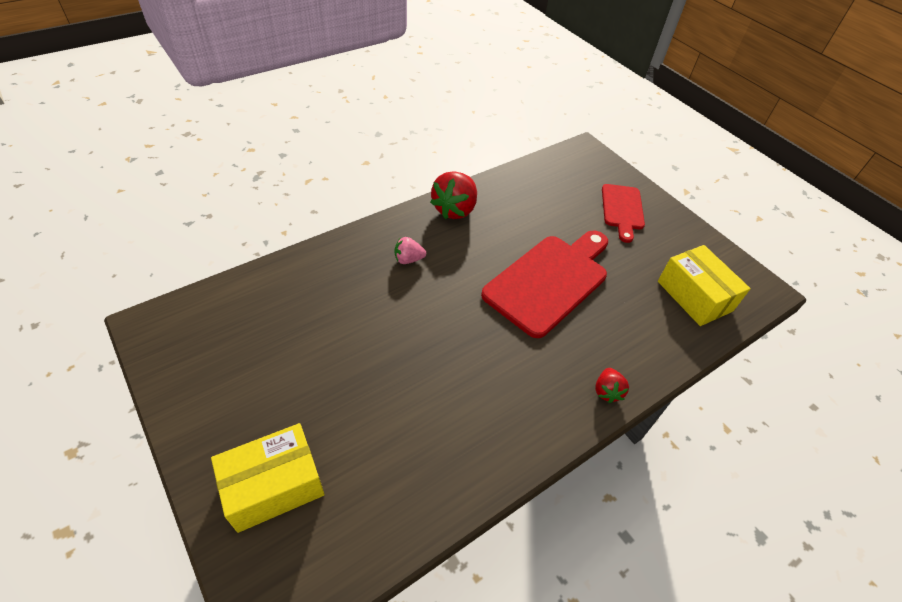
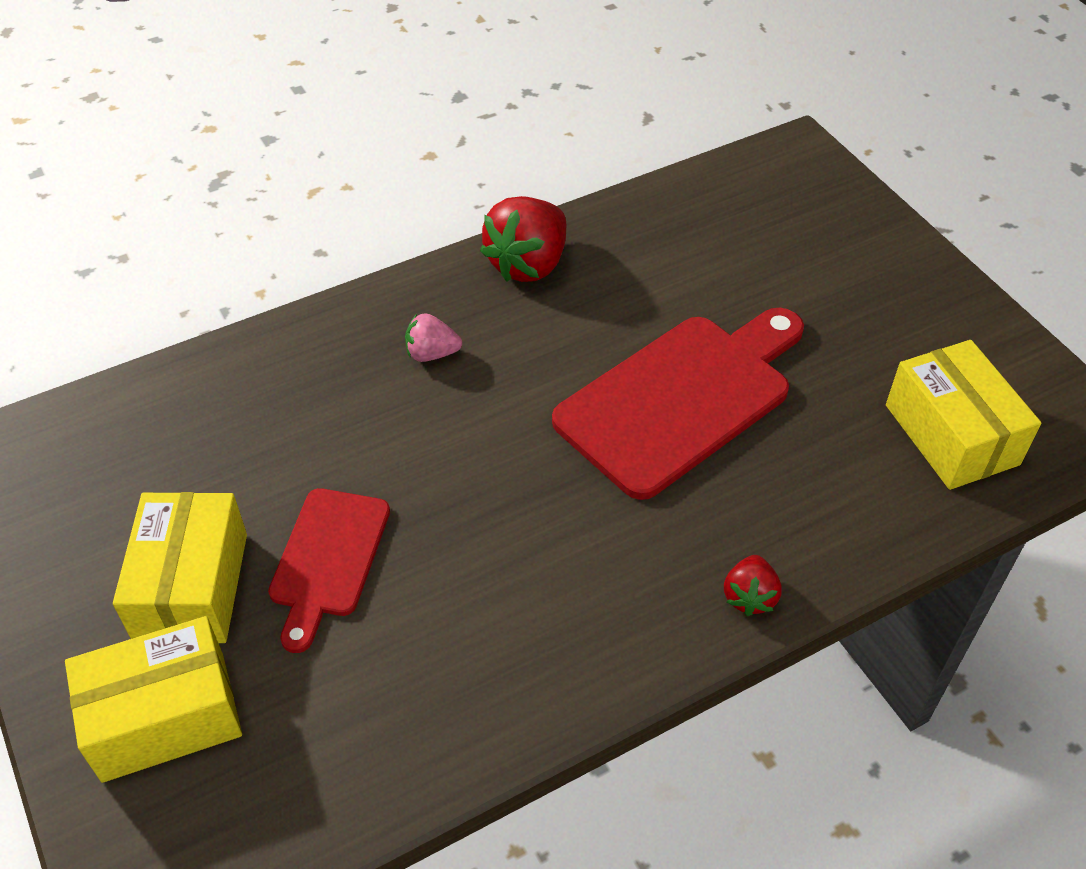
camera: 10 degrees right, 0 degrees up
(283, 402) = (192, 587): none -> yellow box
(622, 209) = (846, 268): red cutting board -> red cutting board (328, 559)

